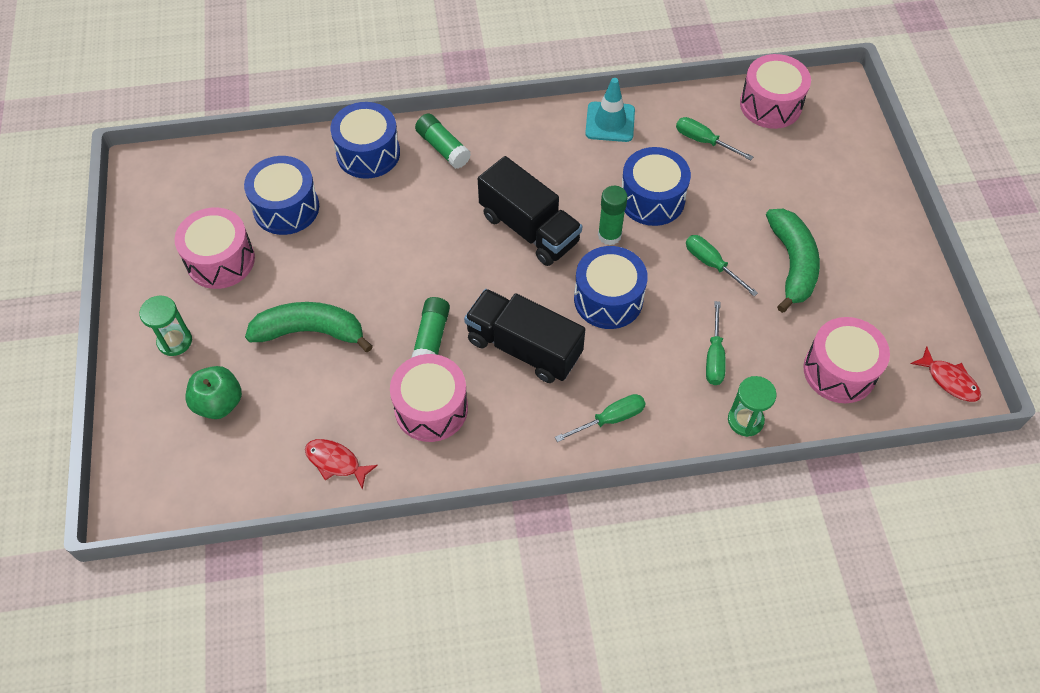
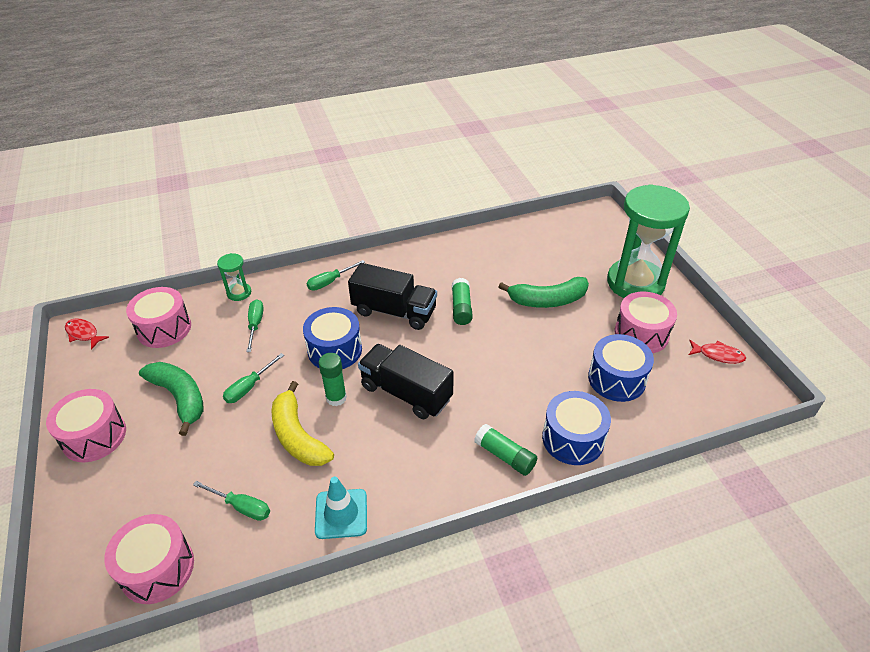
camera: 170 degrees right, 15 degrees down
(175, 341) = (635, 283): green hourglass -> green hourglass, size x2.36
(219, 403) = (583, 257): green apple -> none
(336, 462) = (496, 242): red fish -> red fish (718, 355)
(431, 408) = (448, 272): pink drum -> pink drum (94, 436)
(652, 199) = (298, 436): blue drum -> yellow banana
(711, 264) = (249, 387): green screwdriver -> green screwdriver turned 90 degrees clockwise
(792, 264) = (179, 398): green banana -> green banana turned 150 degrees clockwise

